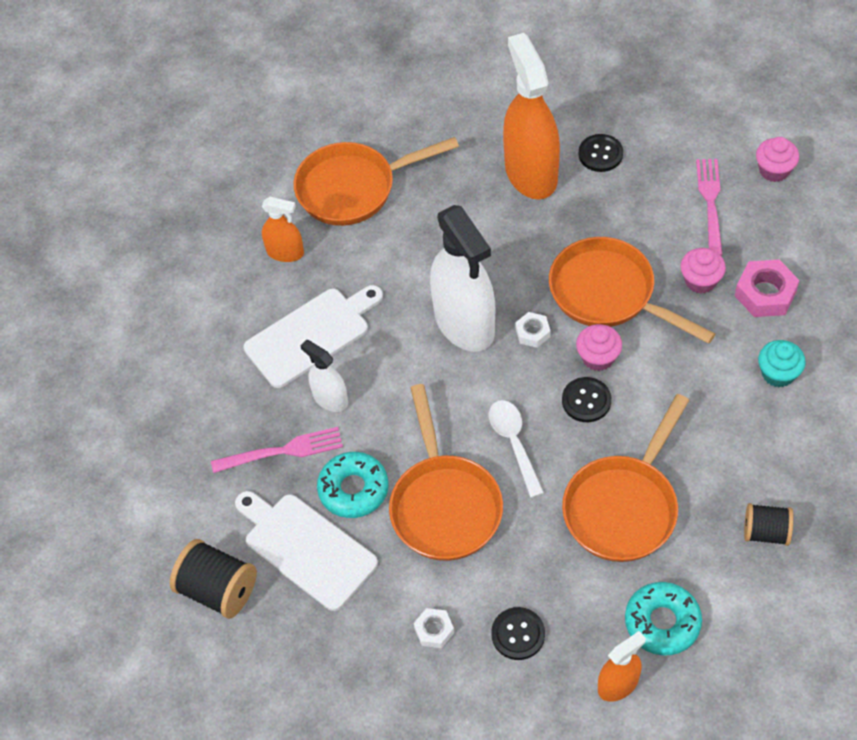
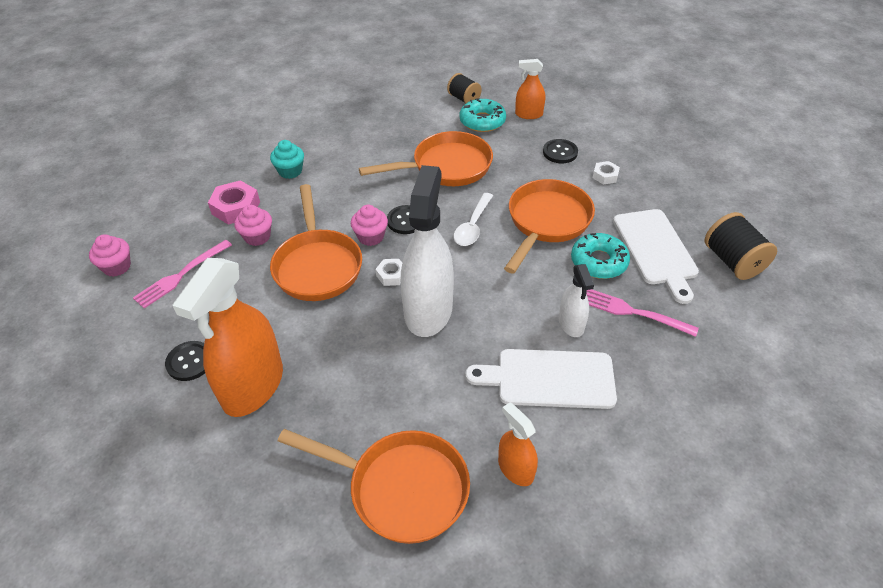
camera: 145 degrees left, 10 degrees down
(765, 532) = (391, 123): black spool -> black spool (464, 99)

